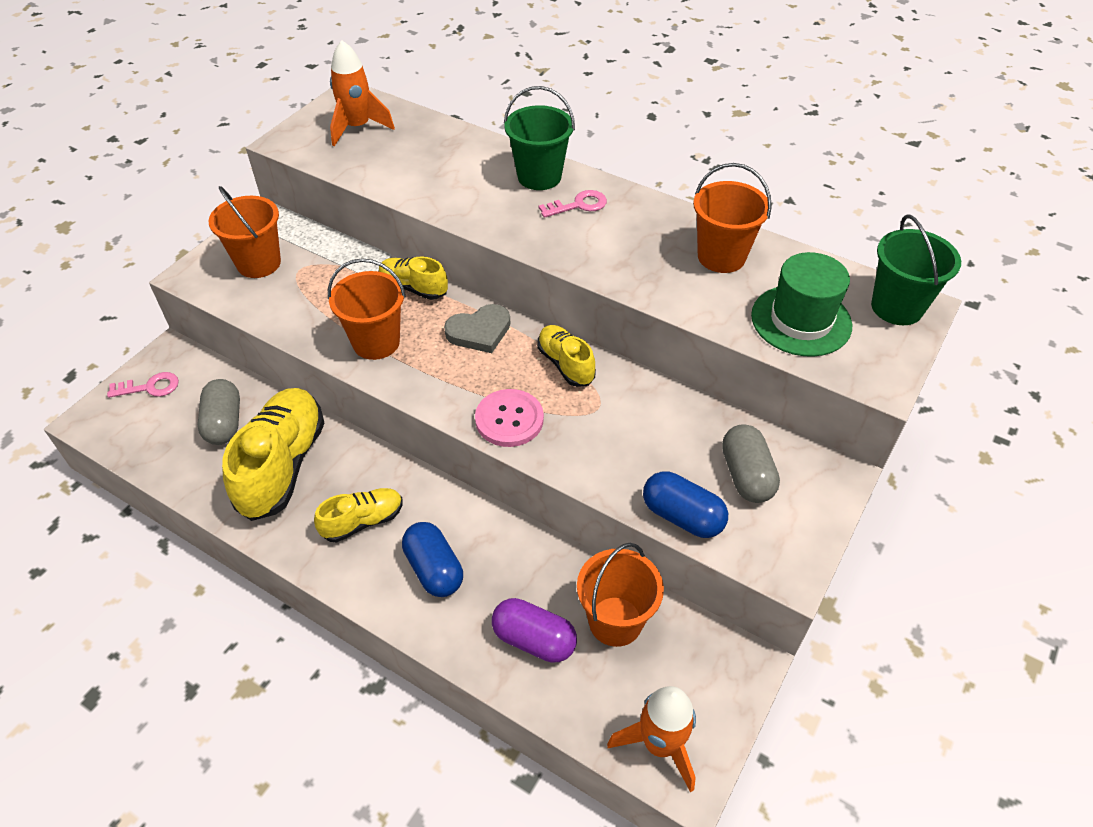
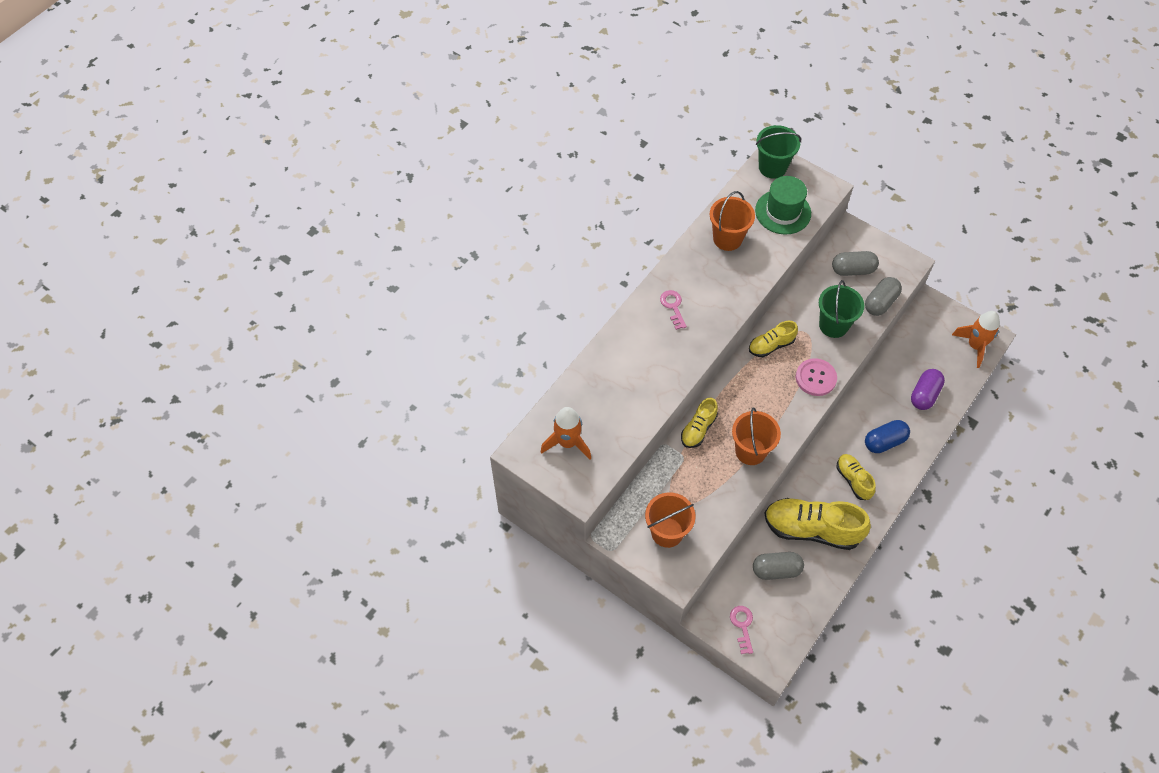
camera: 85 degrees left, 10 degrees up
(479, 331) = (742, 391): grey heart -> none
(539, 176) = (640, 327): green bucket -> green bucket (833, 325)
(615, 621) = (911, 356): orange bucket -> none
(682, 516) = (880, 302): blue capsule -> grey capsule

